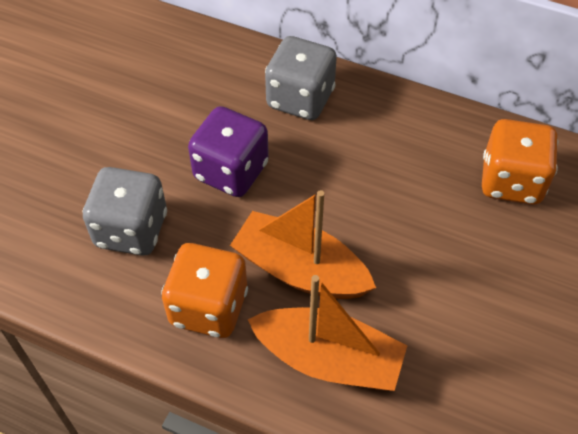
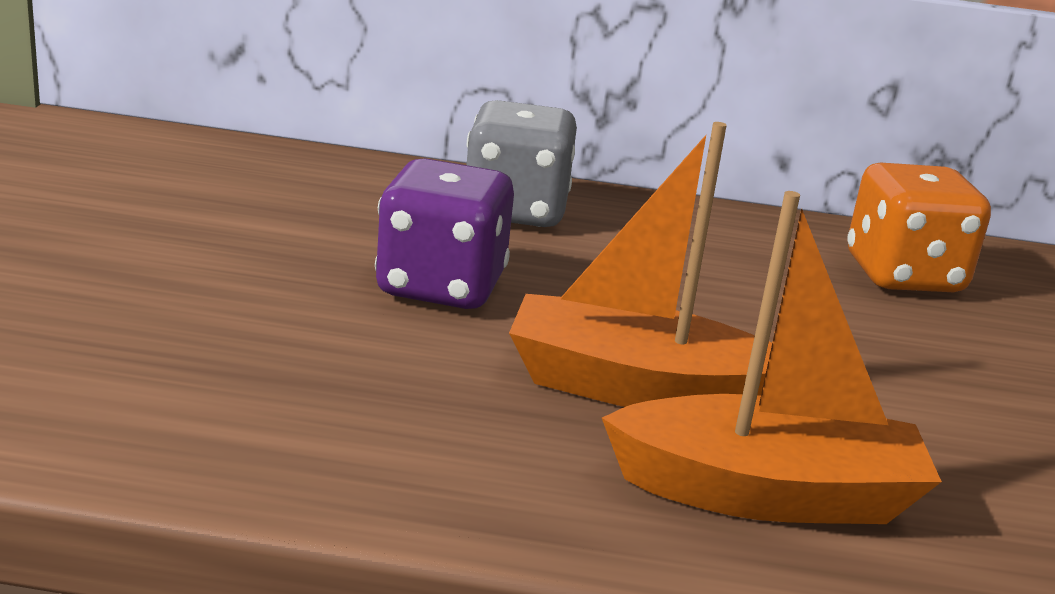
camera: 20 degrees left, 30 degrees down
(131, 230) = (282, 363): grey dice -> none
(209, 307) = (492, 448): orange dice -> none

